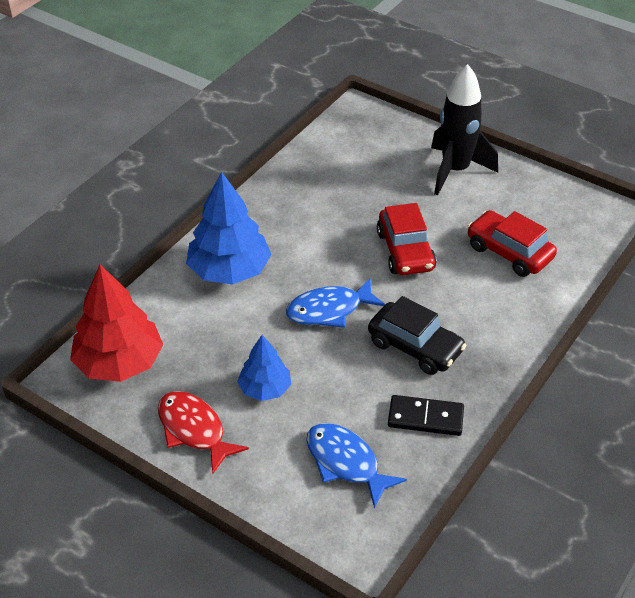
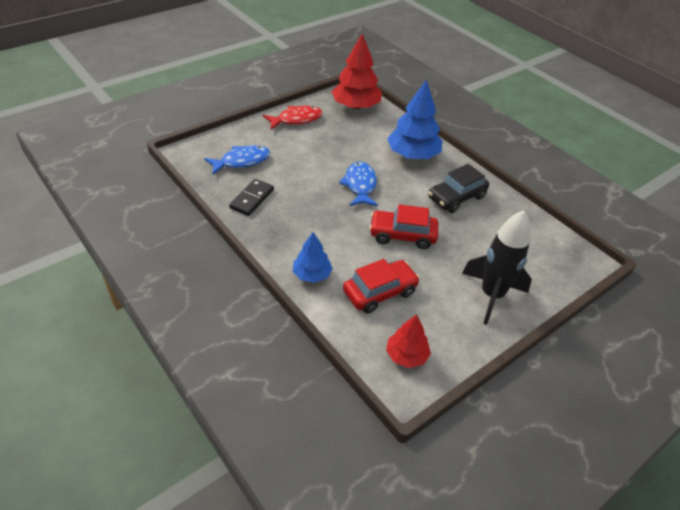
camera: 105 degrees right, 0 degrees up
(265, 389) = (310, 147): blue tree -> blue tree (312, 274)
(415, 347) = (310, 212): black car -> black car (456, 197)
(577, 218) = (406, 355): none -> red tree

